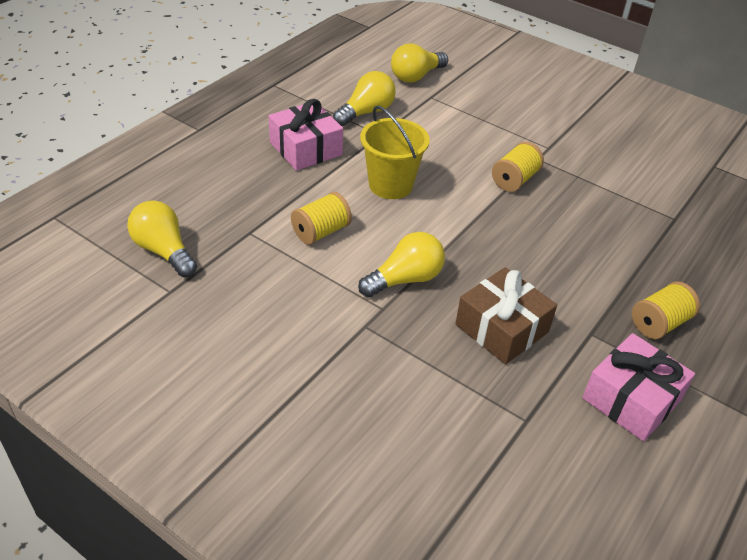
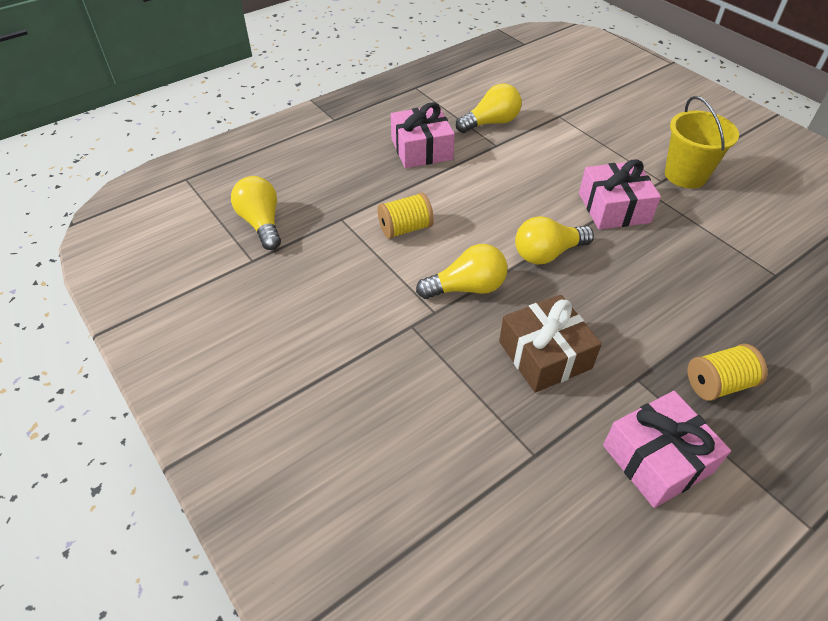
camera: 20 degrees right, 5 degrees up
(390, 185) = (487, 195): yellow bucket -> yellow bucket (685, 175)
(416, 76) = (552, 94): yellow light bulb -> yellow light bulb (547, 253)
(514, 180) = (614, 208): yellow spool -> pink gift

